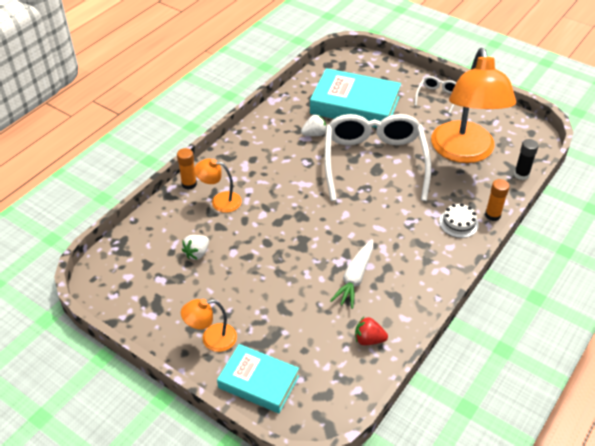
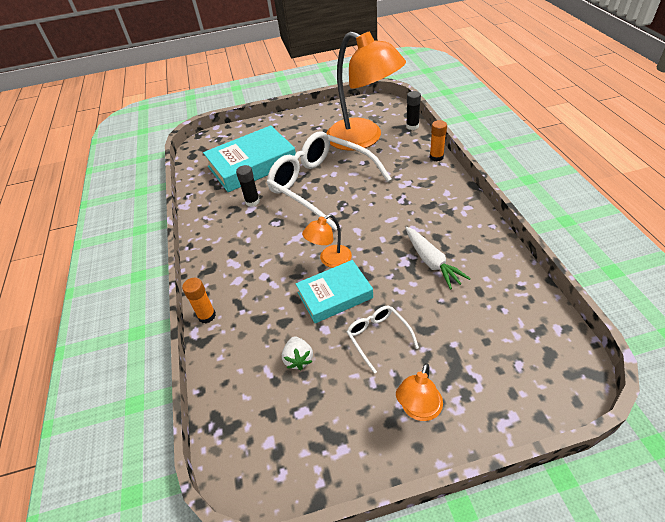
camera: 45 degrees left, 0 degrees up
(220, 201) = (254, 304): orange lamp -> orange lamp (330, 260)
(258, 382) = (501, 399): turquoise book -> turquoise book (334, 295)
(314, 134) = (252, 201): white strawberry -> black glue stick
(369, 339) = (506, 289): red strawberry -> none
(437, 97) = (297, 123): white glasses -> white glasses (378, 337)
(458, 223) = (428, 176): white cake -> none

